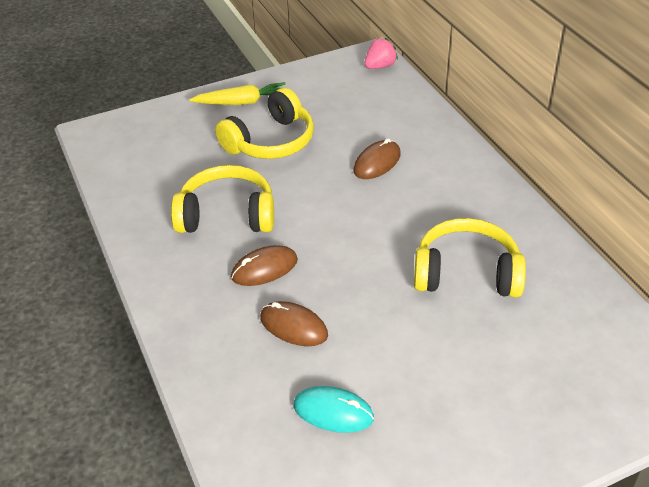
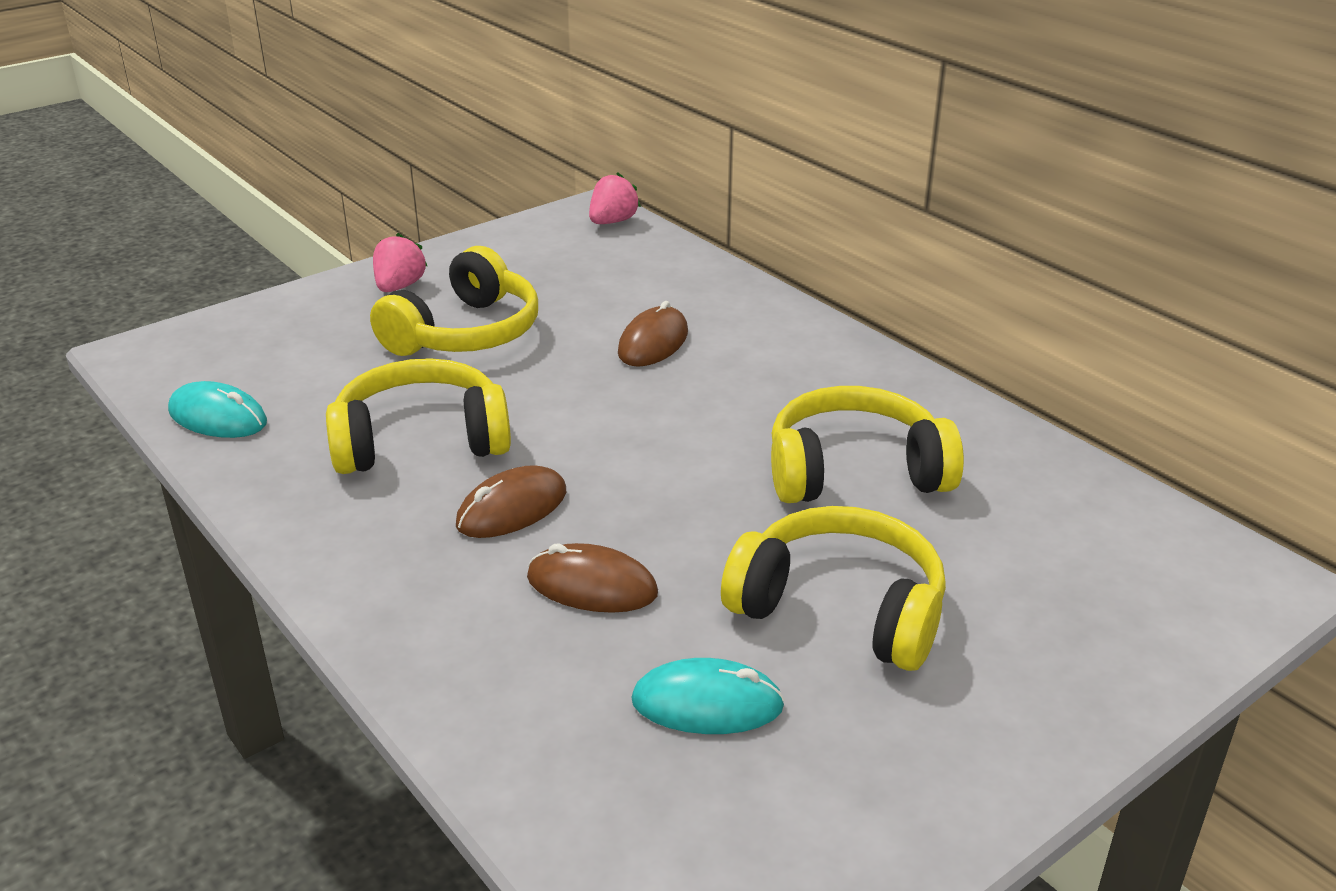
camera: 15 degrees left, 10 degrees down
(123, 183) = (218, 417): none -> turquoise mouse
(242, 102) = (399, 287): yellow carrot -> pink strawberry
(426, 365) = (840, 609): none -> yellow headphones

